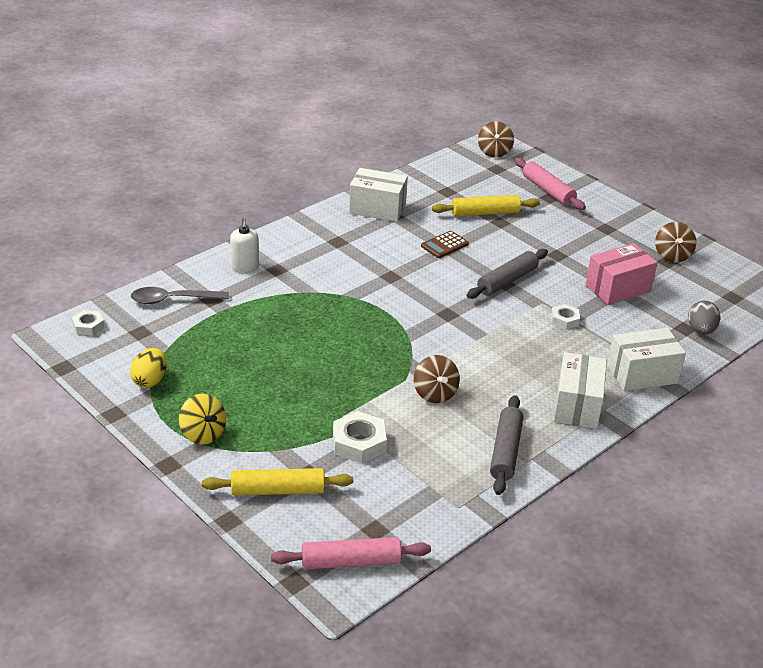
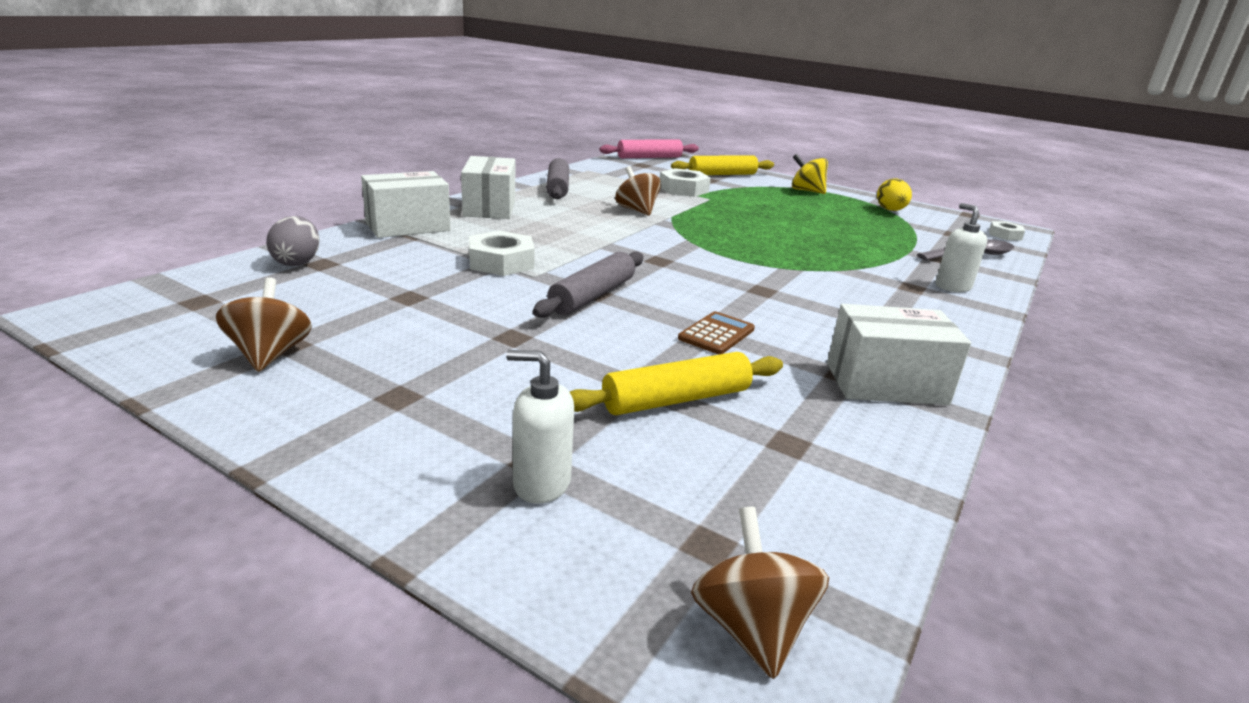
camera: 165 degrees right, 10 degrees down
(548, 190) = (541, 483): pink rolling pin -> white soap dispenser
(564, 320) = (501, 262): white nut -> white nut, size x1.65
(617, 288) = (409, 298): pink box -> none

